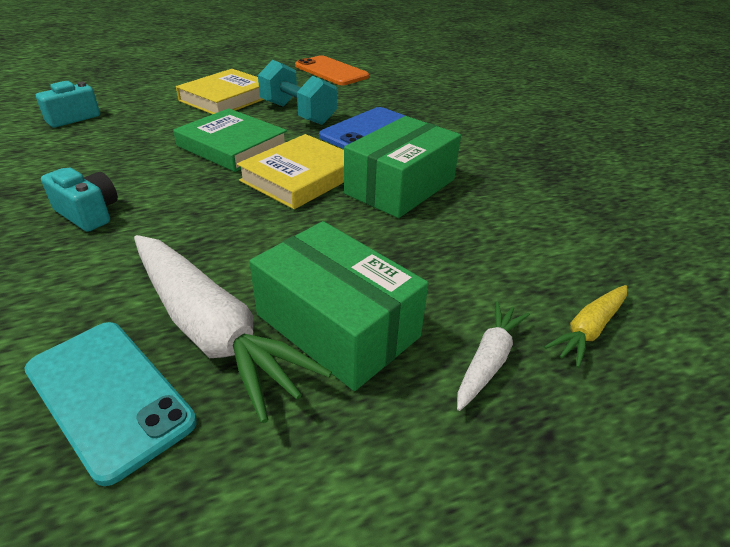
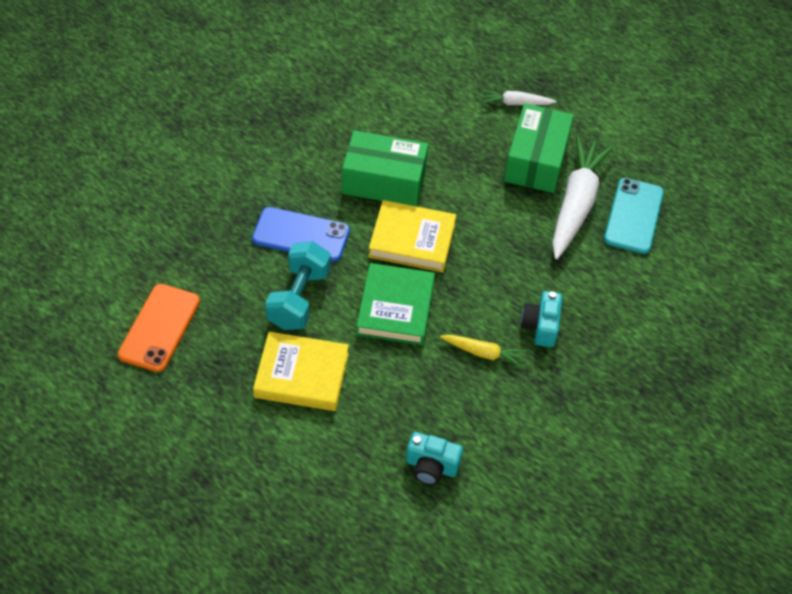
camera: 120 degrees left, 15 degrees up
(589, 329) = (468, 74): yellow carrot -> yellow carrot (483, 353)

